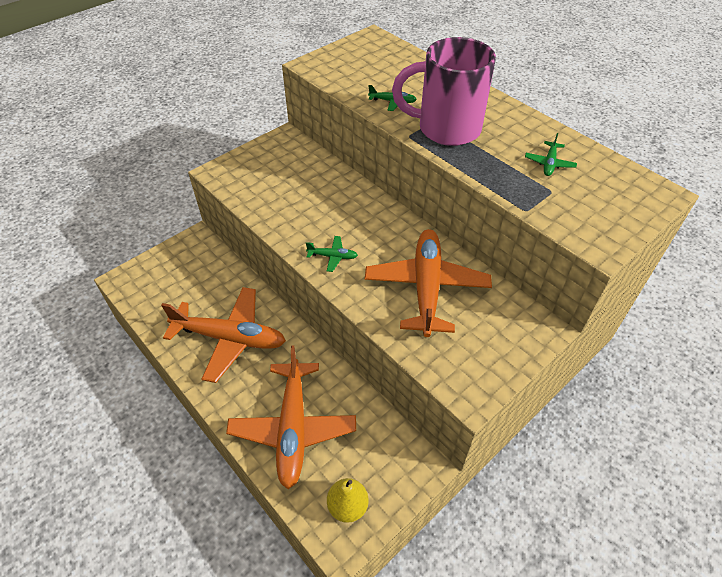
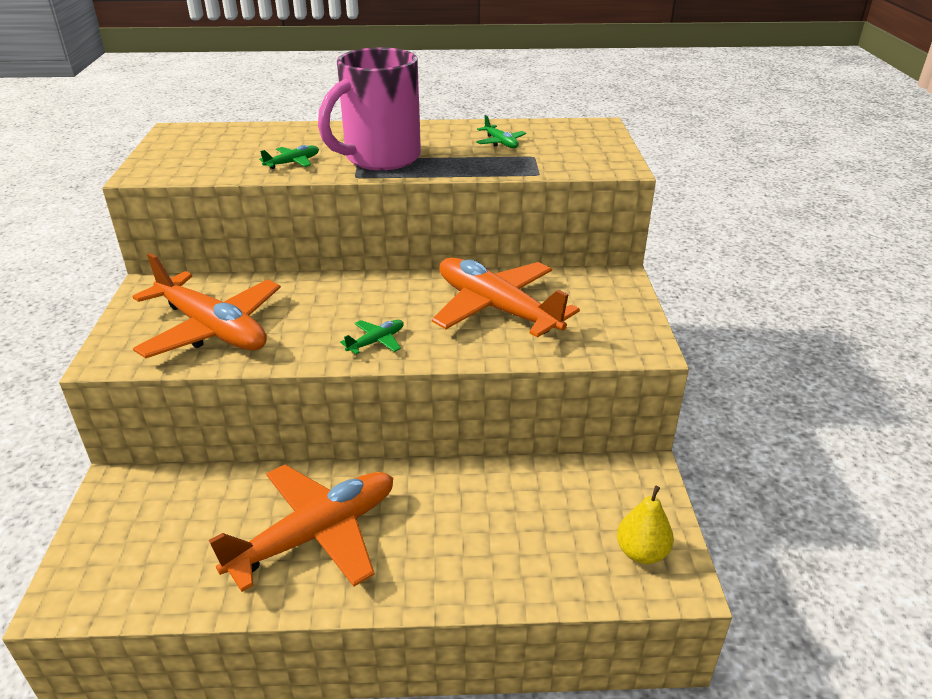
camera: 50 degrees left, 15 degrees down
(293, 428) = (505, 545): orange plane -> orange plane (212, 329)

